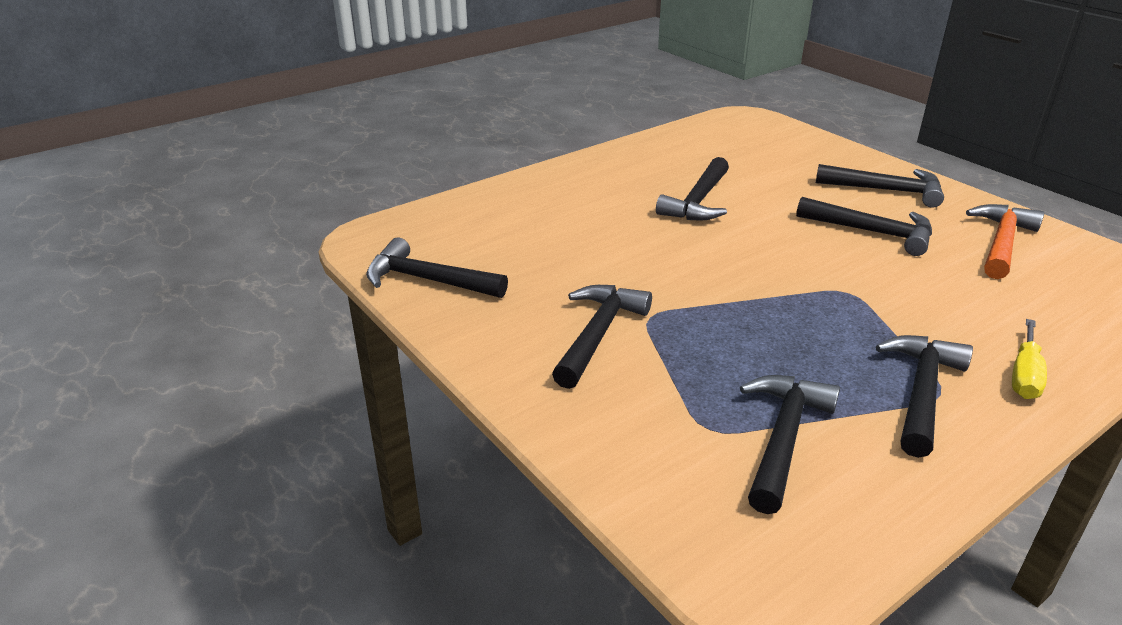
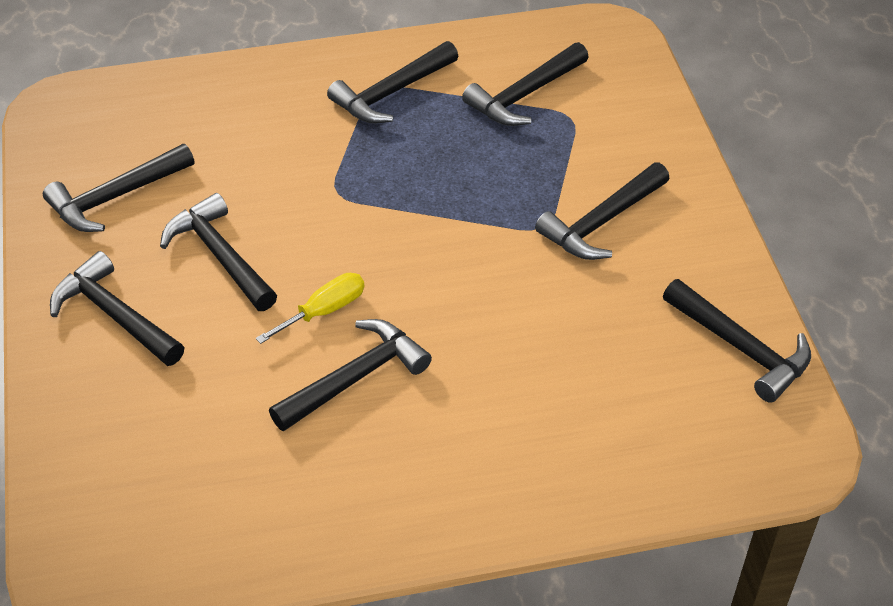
camera: 155 degrees left, 15 degrees up
(1001, 243) = (116, 197): orange hammer -> black hammer
(1024, 376) = (300, 80): yellow screwdriver -> yellow screwdriver (324, 311)

